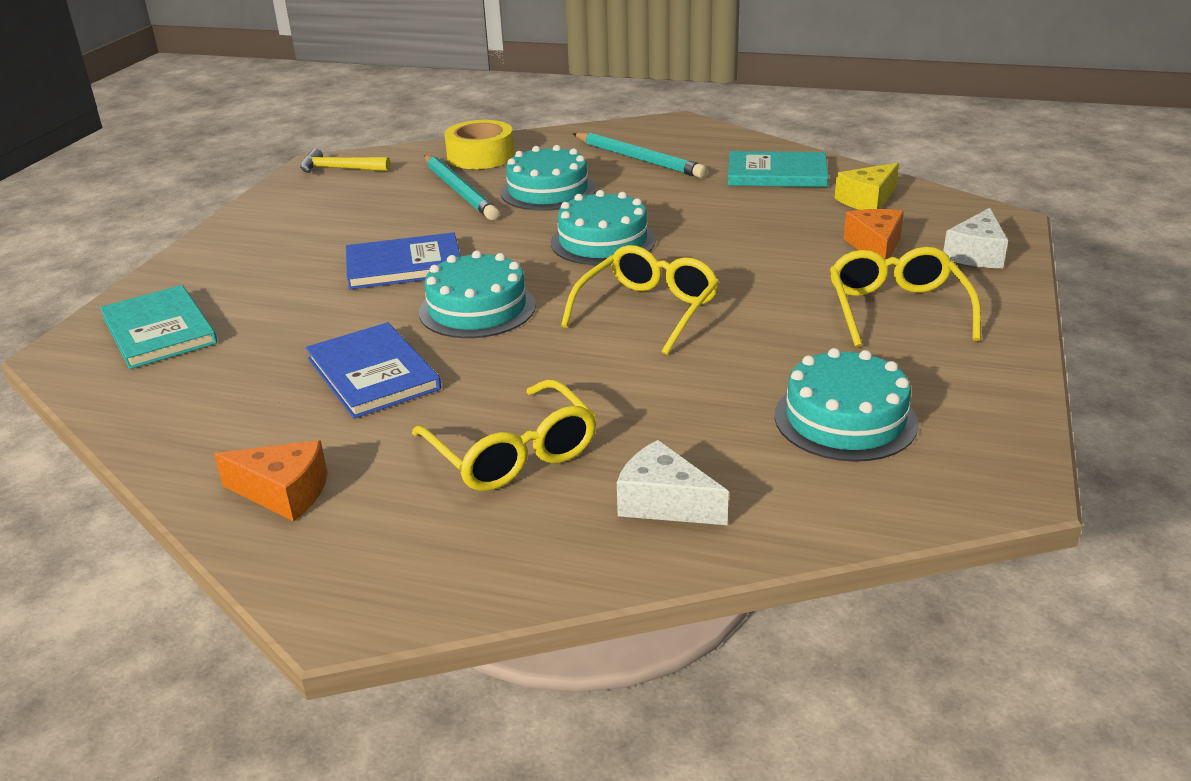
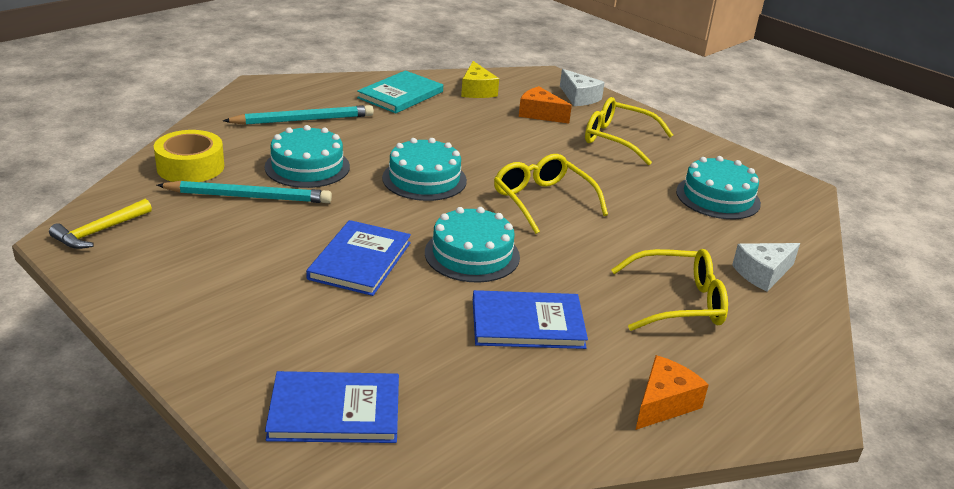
camera: 65 degrees left, 0 degrees up
(159, 330) = (335, 411): turquoise book -> blue book

